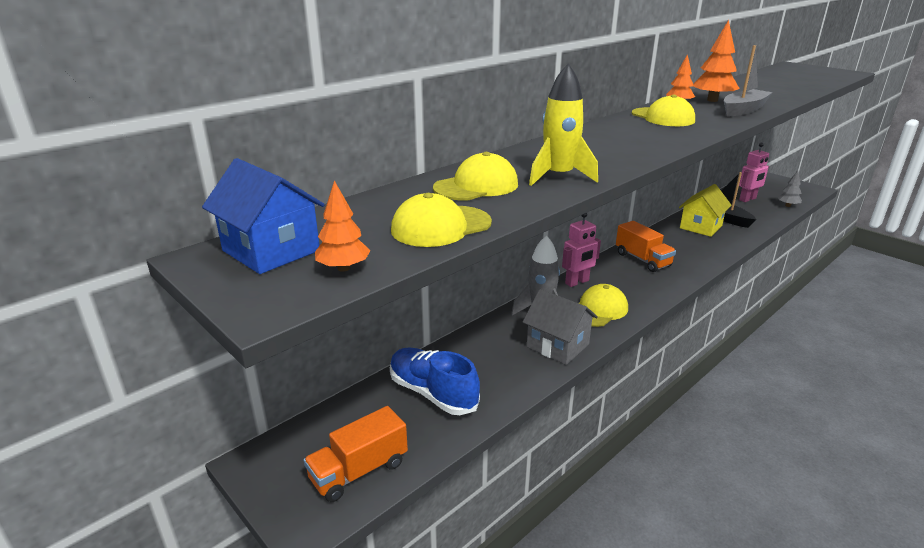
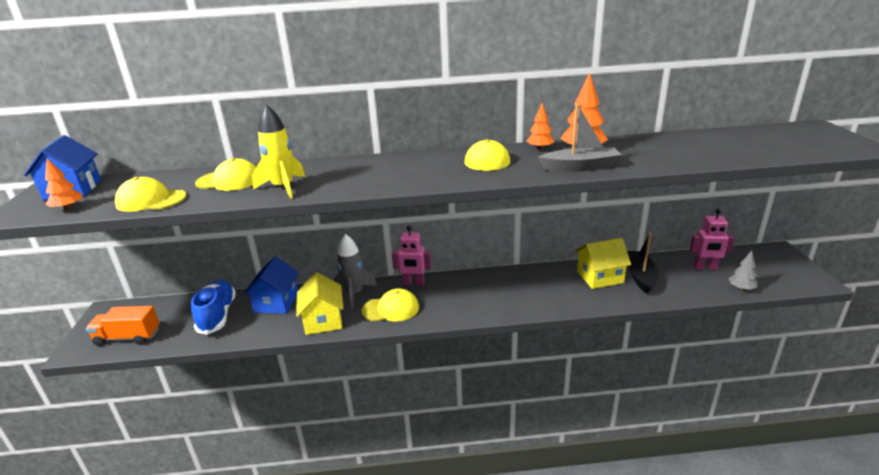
camera: 40 degrees right, 0 degrees up
(476, 352) = (276, 302): none -> blue house
(557, 345) = (323, 320): grey house -> yellow house
(642, 259) = (493, 286): orange truck -> none

